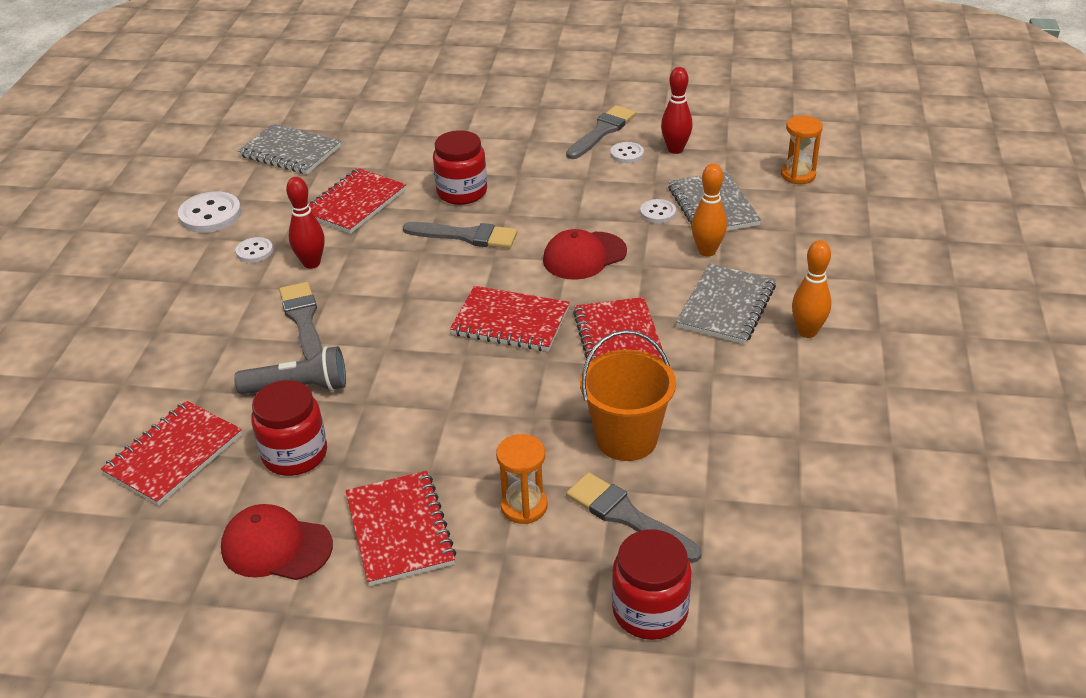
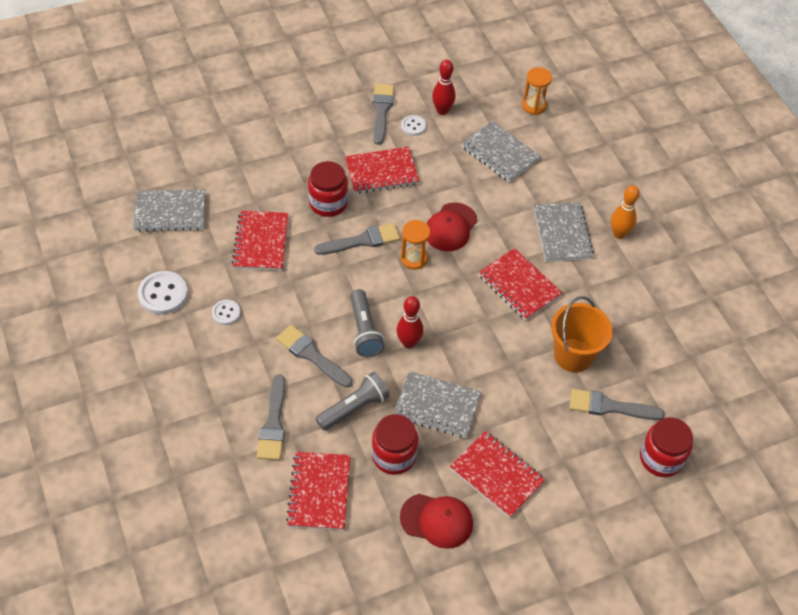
camera: 35 degrees left, 15 degrees up
(196, 368) = (273, 423): none -> grey brush
(276, 546) = (437, 520): red cap -> red cap turned 150 degrees counterclockwise
(311, 263) = (276, 307): red bowling pin -> red bowling pin (408, 343)
(386, 318) = (364, 330): none -> grey flashlight
(397, 424) = (437, 406): none -> grey notebook
(510, 322) = (444, 299): red notebook -> red notebook (381, 172)
(524, 506) = (551, 427): orange hourglass -> orange hourglass (414, 258)
(658, 212) = (470, 172): white button -> none
(707, 251) = (522, 193): orange bowling pin -> none

